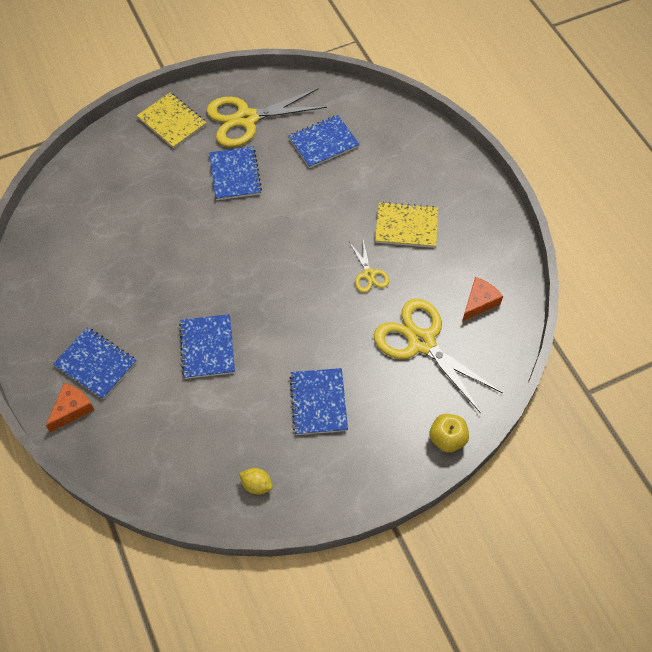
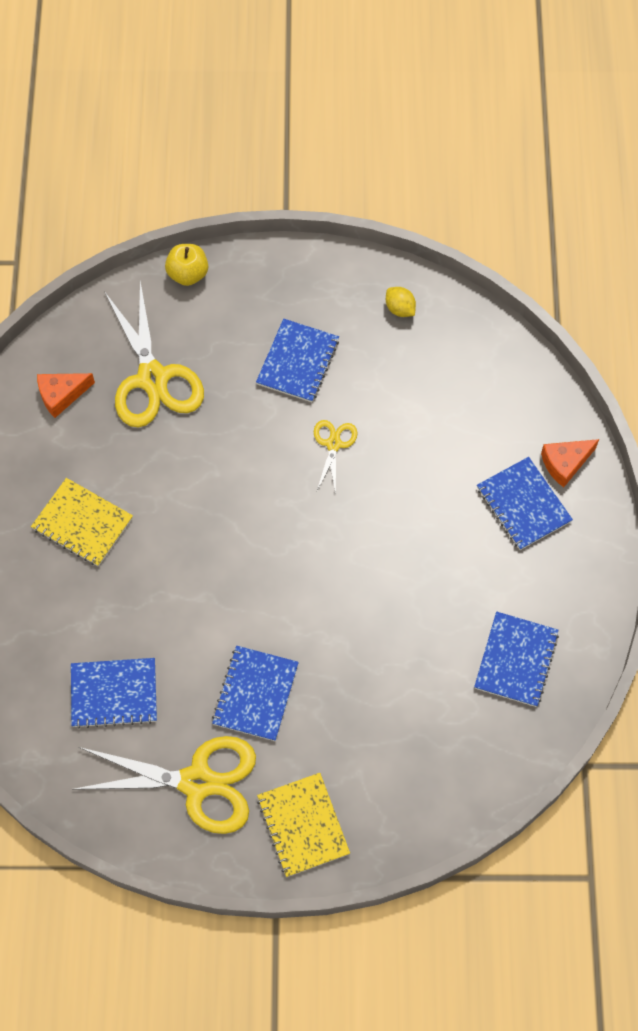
camera: 155 degrees left, 5 degrees up
(207, 347) = (390, 471): blue notebook -> blue notebook (516, 660)
(369, 274) = (163, 481): yellow scissors -> yellow scissors (333, 444)

